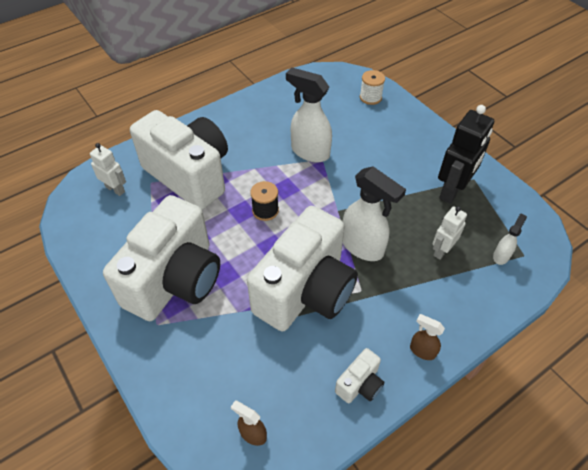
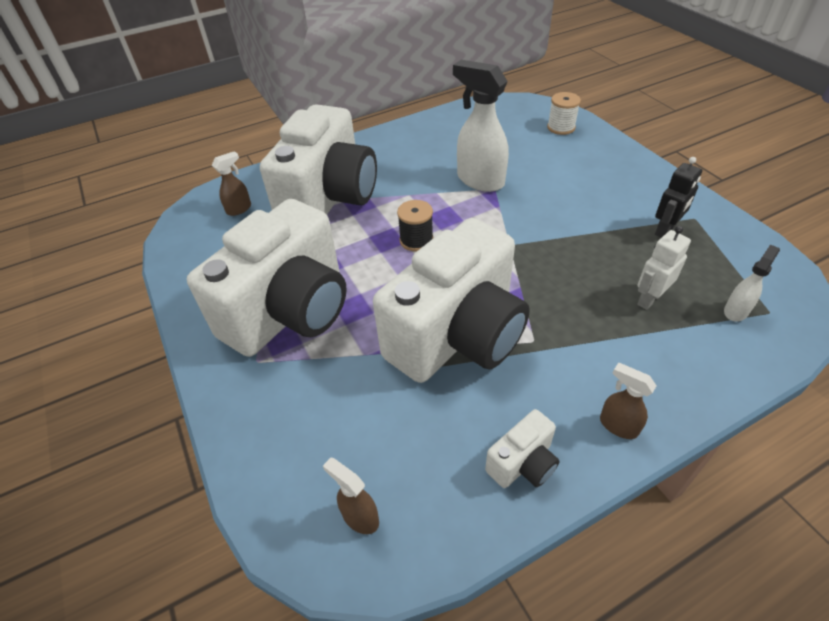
camera: 10 degrees right, 5 degrees down
(115, 189) = (239, 209): white robot -> brown spray bottle
(189, 175) = (329, 198): white camera -> white camera turned 60 degrees clockwise
(363, 247) = (540, 288): white spray bottle -> none
(452, 190) = (665, 230): black robot -> black robot, size x0.58

